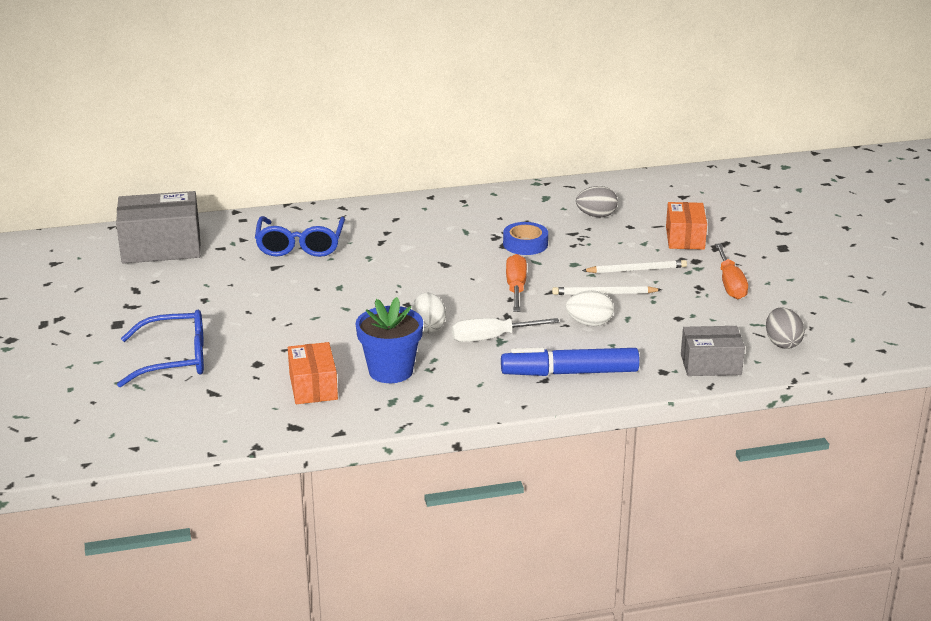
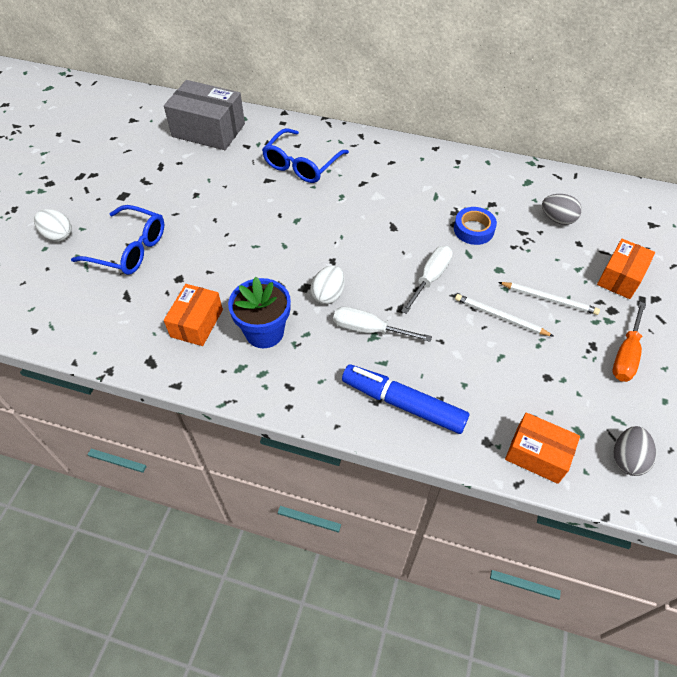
camera: 30 degrees right, 25 degrees up
(516, 288) = (430, 278): orange screwdriver -> white screwdriver
(589, 323) = (462, 349): white egg -> white egg (58, 235)
(710, 364) = (537, 454): grey box -> orange box

